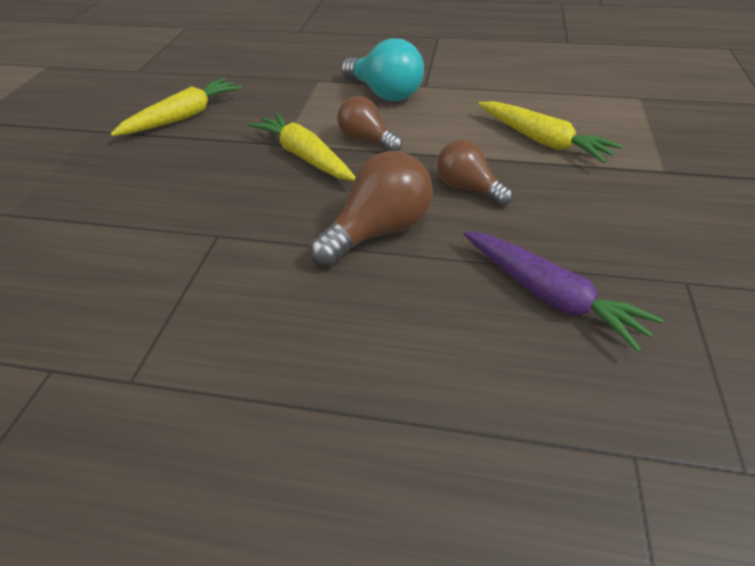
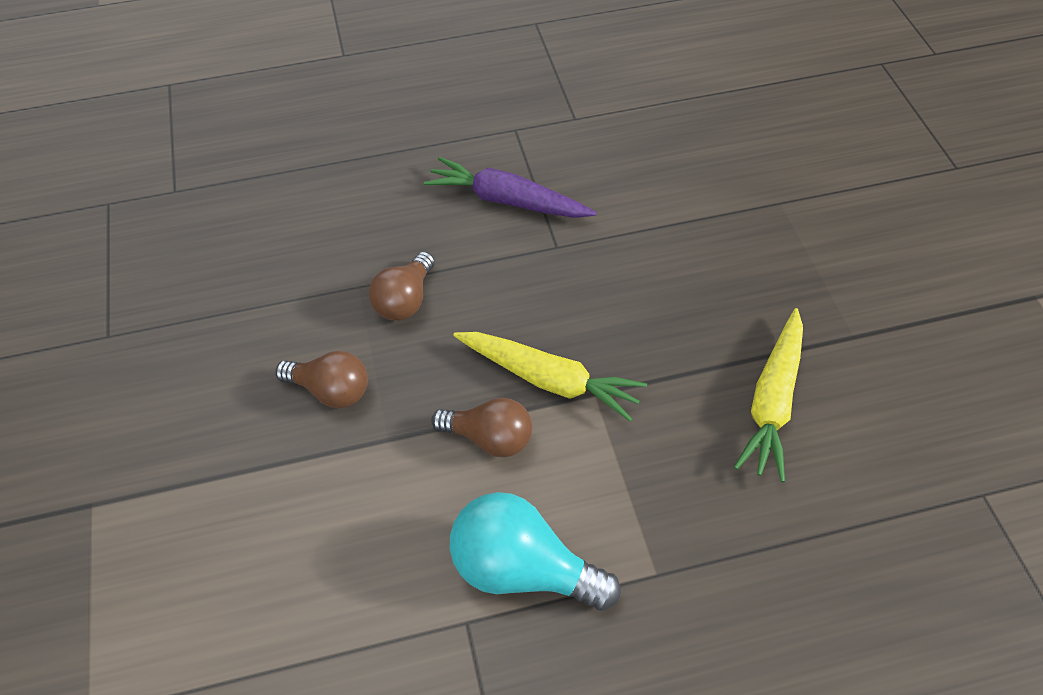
camera: 155 degrees right, 10 degrees up
(379, 231) = (405, 300): brown light bulb -> brown light bulb, size x0.66
(542, 141) = (250, 519): yellow carrot -> none
(549, 295) = (231, 283): purple carrot -> purple carrot (507, 200)

